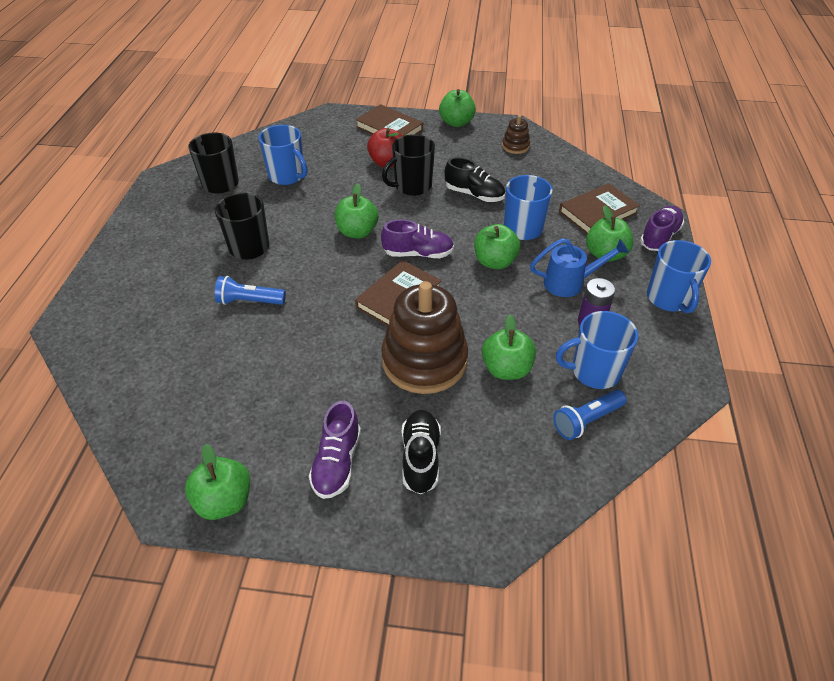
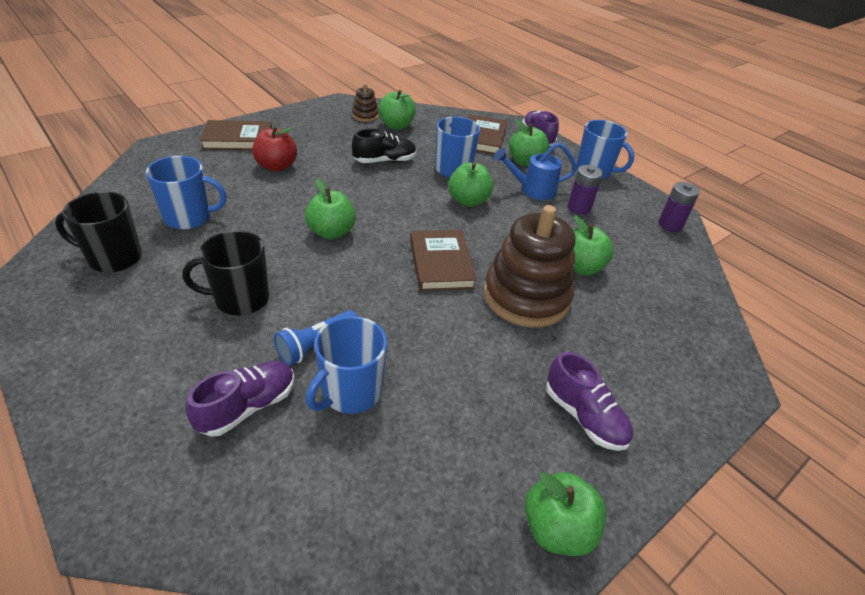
camera: 50 degrees left, 5 degrees down
(412, 186) = (326, 175): black mug -> none
(418, 254) = (406, 223): purple shoe -> purple shoe (248, 407)
(420, 458) = (625, 365): black shoe -> none
(456, 122) = (293, 115): green apple -> green apple (396, 126)
(570, 283) = (532, 190): blue watering can -> blue watering can turned 135 degrees counterclockwise
(586, 420) = (664, 269): blue flashlight -> none
(594, 371) = (624, 237): blue mug -> blue mug (350, 392)
(666, 391) = (670, 225): none -> purple battery

